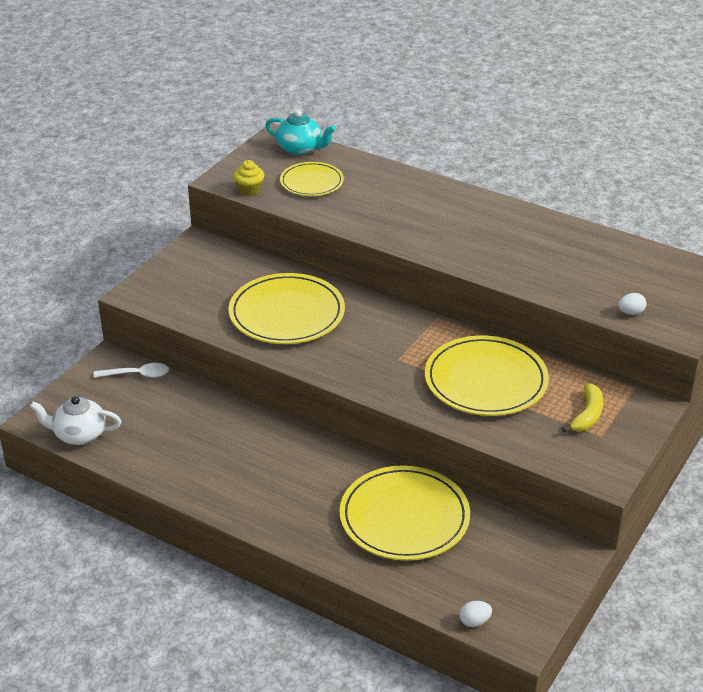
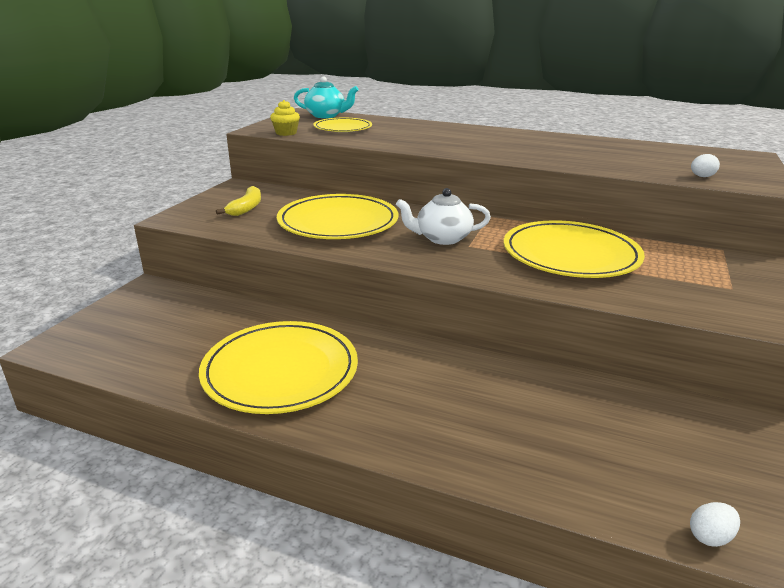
camera: 10 degrees left, 10 degrees down
(79, 434) = (104, 356): white teapot -> white teapot (442, 238)
(137, 375) = (180, 297): white spoon -> none
(404, 517) = (531, 406): yellow plate -> yellow plate (280, 371)
(587, 415) = (699, 273): yellow banana -> yellow banana (246, 208)

